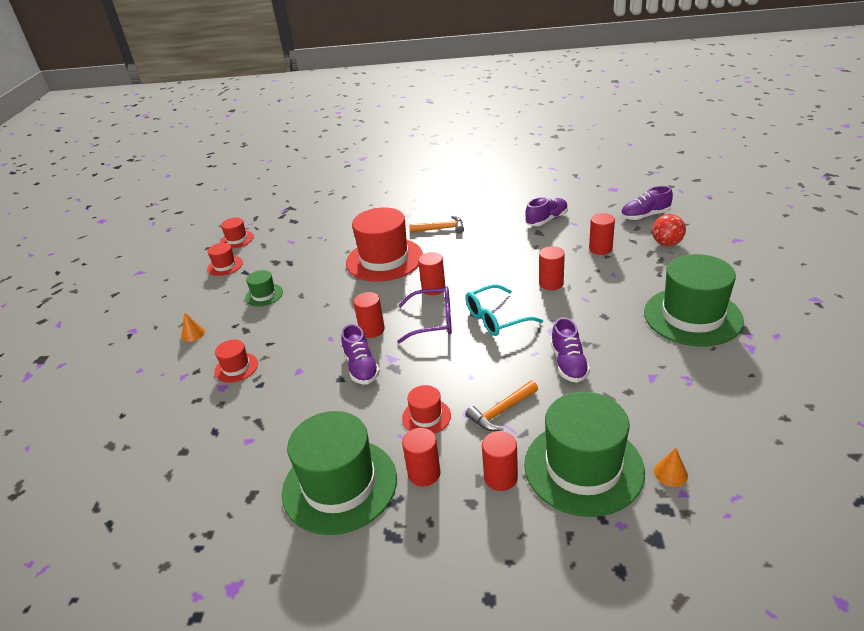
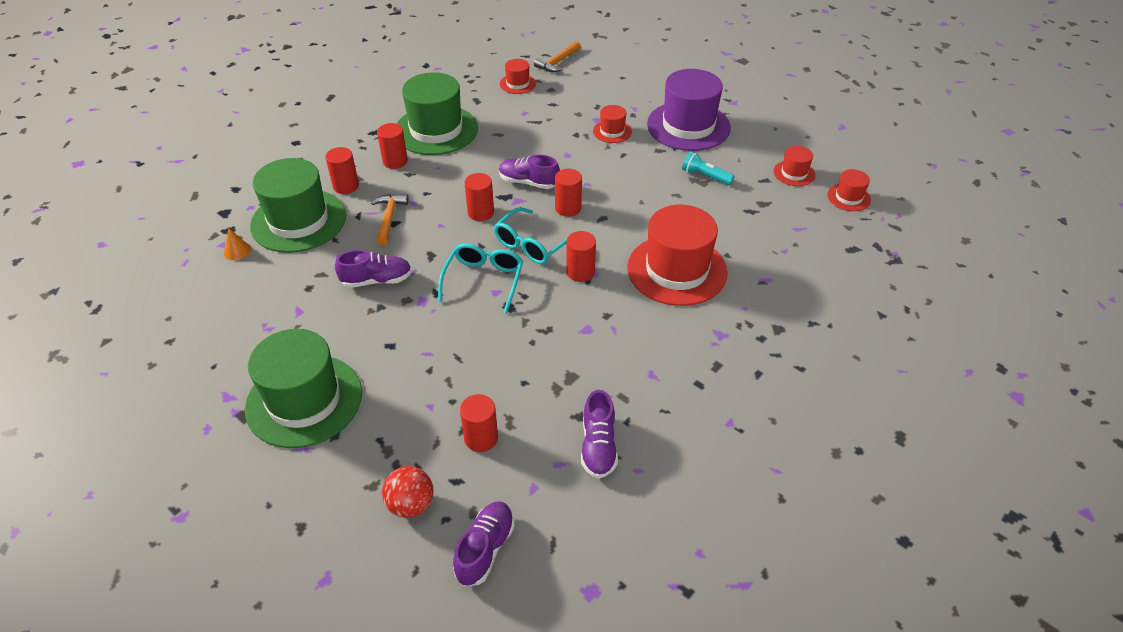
camera: 125 degrees right, 10 degrees up
(193, 334) = (688, 126): orange cone -> purple hat
(264, 295) = (705, 176): green hat -> turquoise flashlight
(426, 417) = (436, 185): red hat -> red hat (517, 84)
(433, 321) = (532, 244): purple glasses -> turquoise glasses
(441, 229) = (692, 344): orange hammer -> orange hammer (558, 62)
(551, 283) = (480, 350): red cylinder -> red cylinder (481, 212)
(568, 364) = (377, 280): purple shoe -> purple shoe turned 135 degrees clockwise

